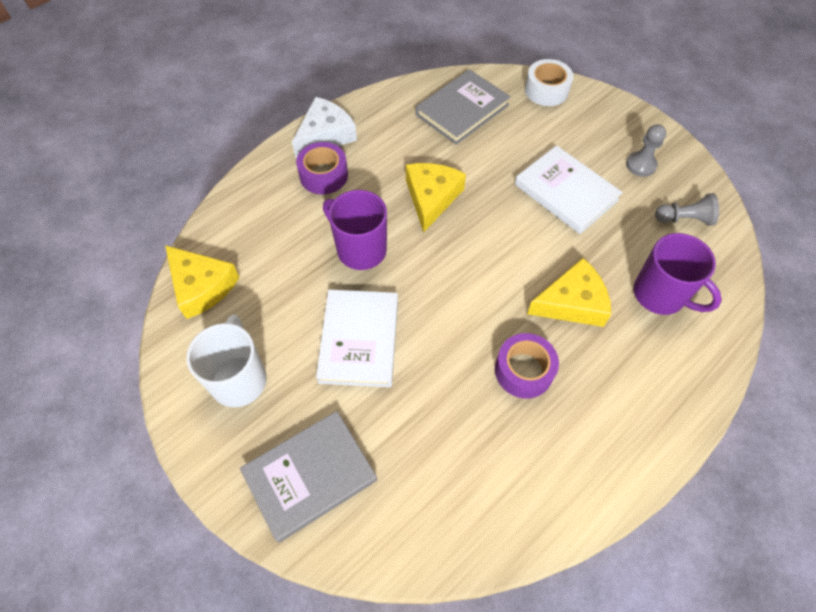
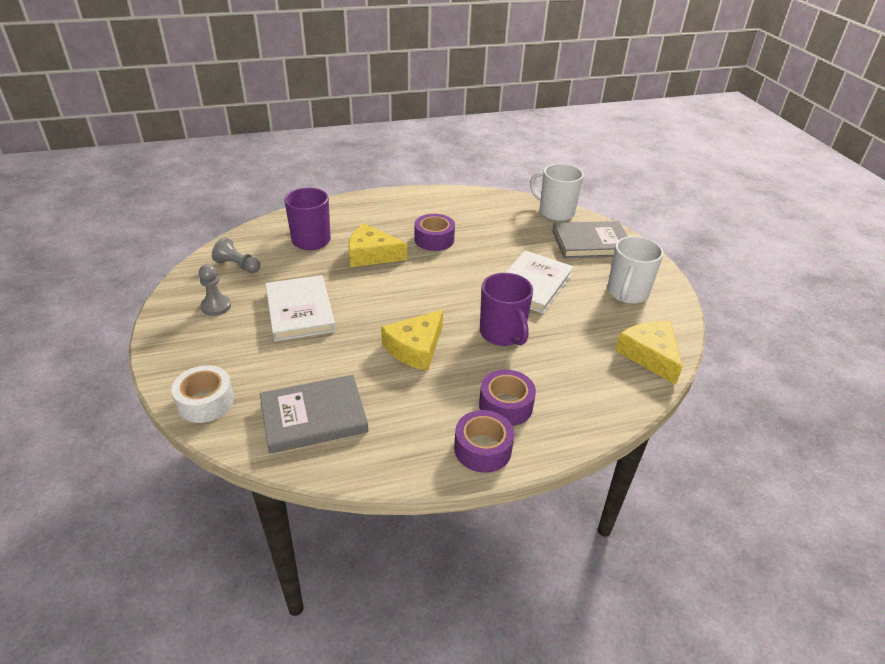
camera: 155 degrees left, 20 degrees down
(325, 135) = (482, 449): white cheese -> purple tape
(391, 544) = (555, 212): none -> white mug

